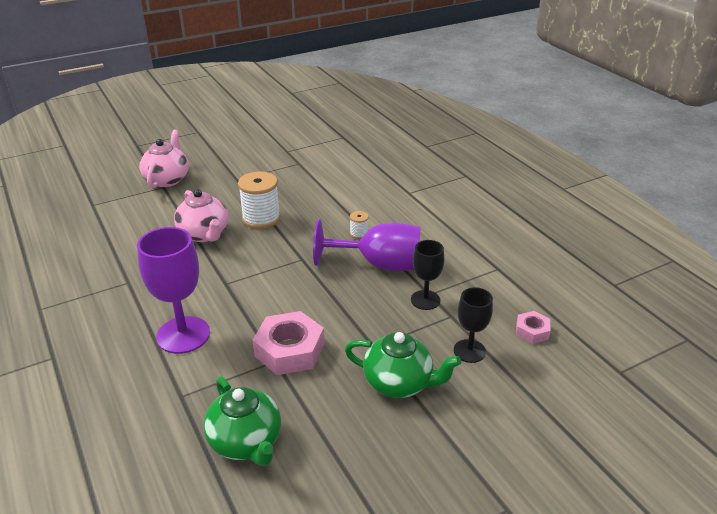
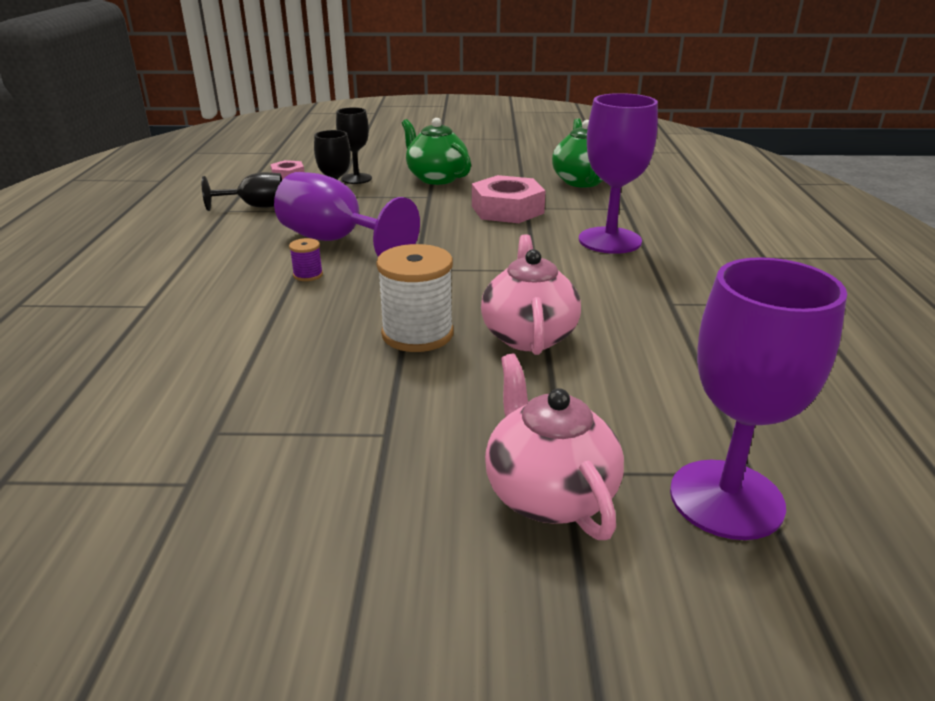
camera: 150 degrees left, 5 degrees down
(103, 194) = (726, 499): none -> purple goblet
(167, 179) = (548, 494): pink teapot -> pink teapot turned 120 degrees clockwise
(359, 233) = (308, 275): white spool -> purple spool
(485, 279) = (255, 207): none -> black goblet

